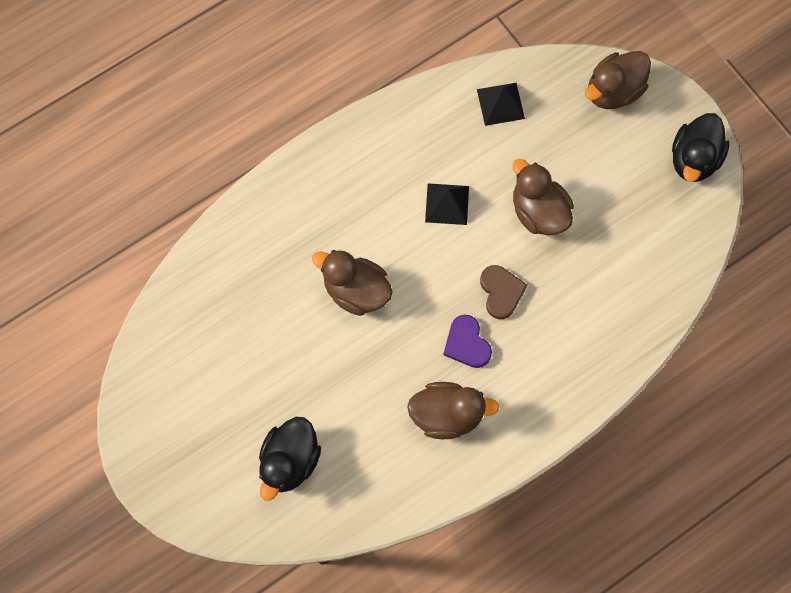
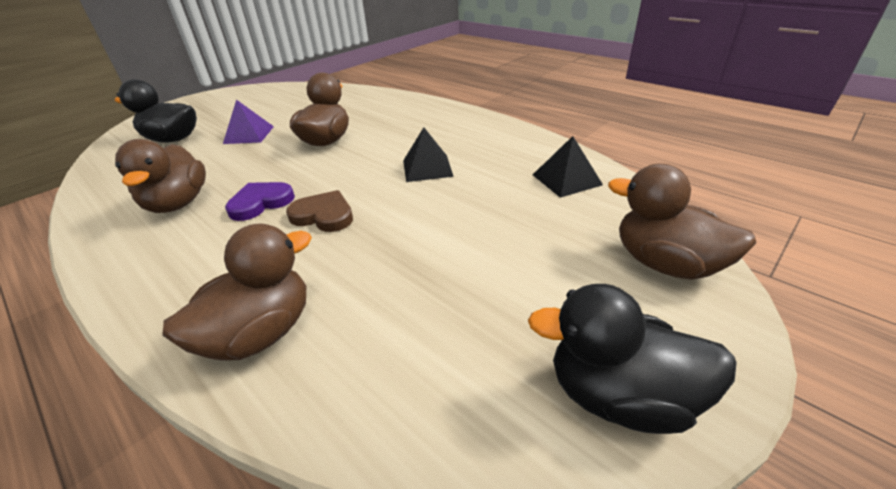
camera: 80 degrees right, 35 degrees down
(307, 375) = (249, 135): none -> purple pyramid
(501, 292) = (323, 215): brown heart -> brown heart turned 135 degrees counterclockwise
(538, 212) = (437, 226): brown duck -> brown duck (260, 334)

